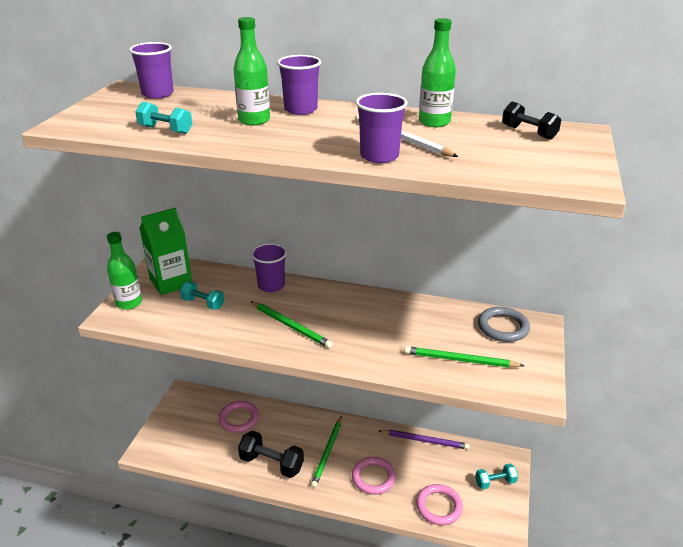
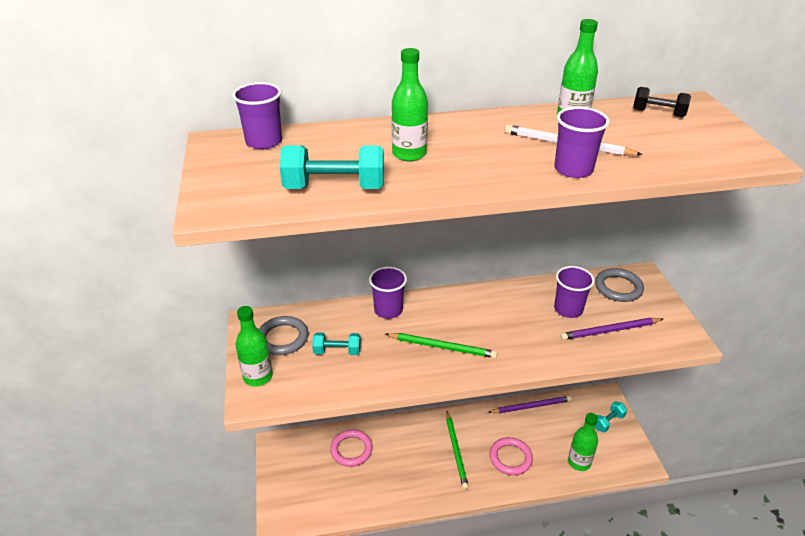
camera: 25 degrees left, 5 degrees up
(165, 130) = (334, 188): turquoise dumbbell -> turquoise dumbbell, size x1.63
(171, 282) = (283, 338): green carton -> grey ring
(271, 463) = (412, 482): black dumbbell -> none
(300, 109) = (437, 130): purple cup -> purple cup (568, 309)
(439, 506) = (579, 462): pink ring -> green bottle
(460, 360) = (610, 331): green pencil -> purple pencil

